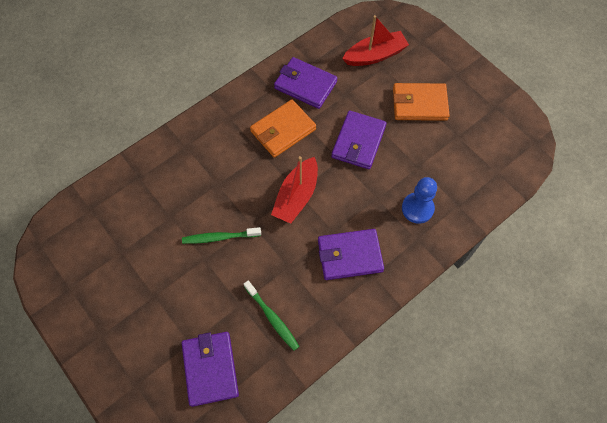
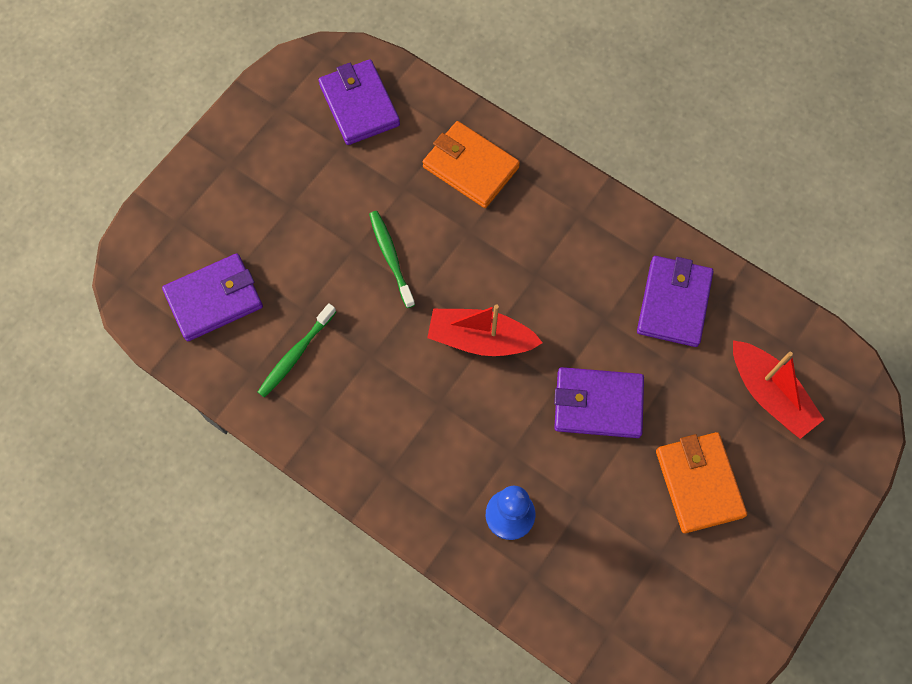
camera: 75 degrees right, 5 degrees up
(283, 130) = (582, 292): orange wallet -> orange wallet (470, 167)
(350, 255) = (409, 433): purple wallet -> purple wallet (359, 105)

